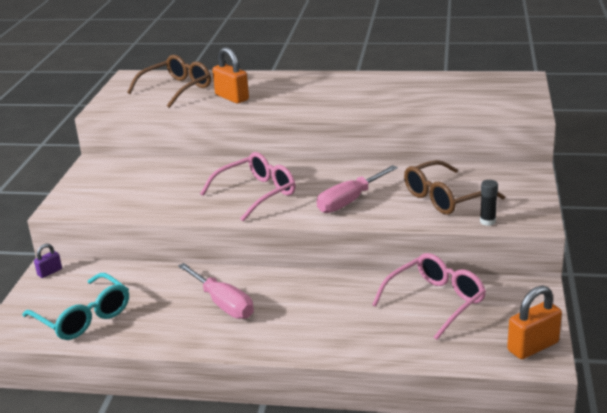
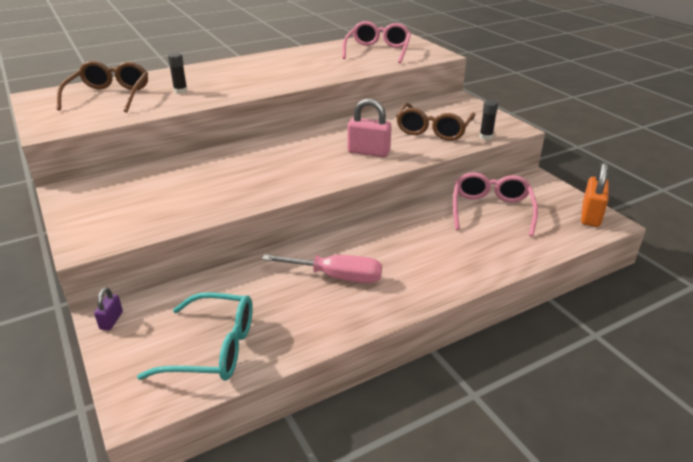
camera: 40 degrees left, 5 degrees up
(232, 97) = (180, 91): orange padlock -> black glue stick
(257, 193) = (282, 169): pink glasses -> pink glasses (378, 51)
(349, 201) = (368, 152): pink screwdriver -> pink padlock

